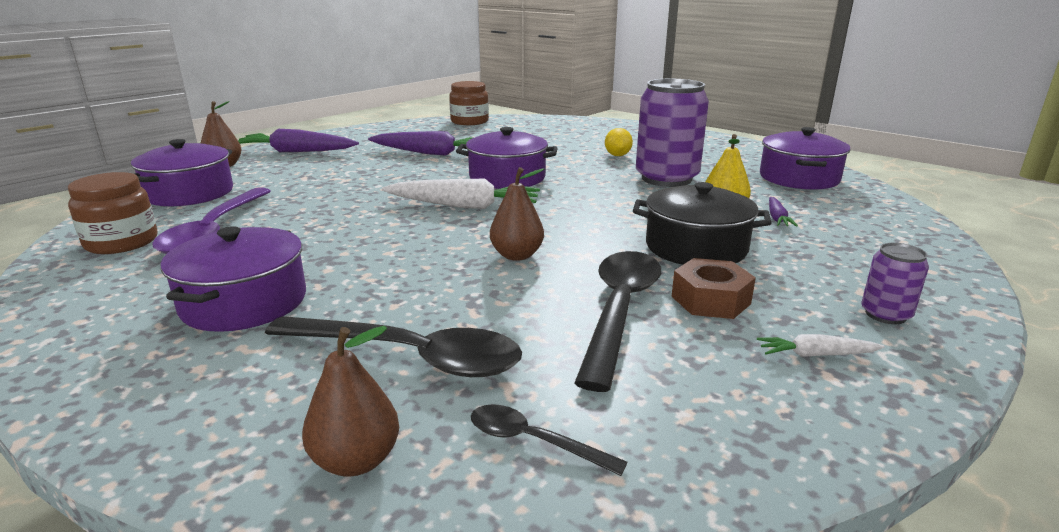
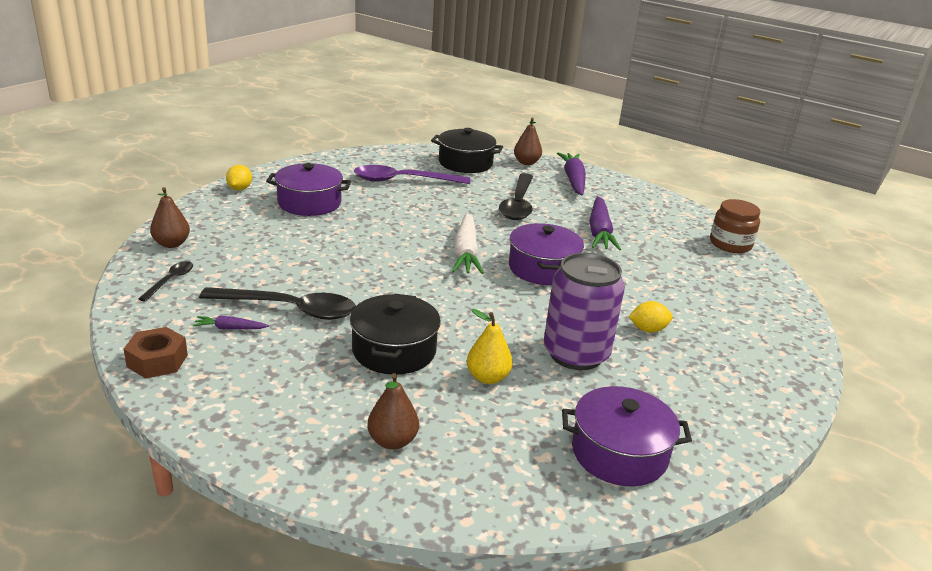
camera: 80 degrees right, 5 degrees up
(101, 384) = (239, 189): none -> yellow lemon
(121, 242) = (383, 162): brown jar -> none
(189, 193) = (465, 163): purple pot -> black pot
(409, 356) = (248, 248): black spoon -> black spoon (518, 204)
(517, 255) = (373, 275): brown pear -> brown pear (392, 441)
(710, 300) = (301, 345): brown nut -> brown nut (157, 361)
(777, 218) = (473, 408): purple carrot -> purple carrot (230, 328)
(815, 355) = (223, 375): white carrot -> none
(885, 314) = (272, 421): purple can -> none

